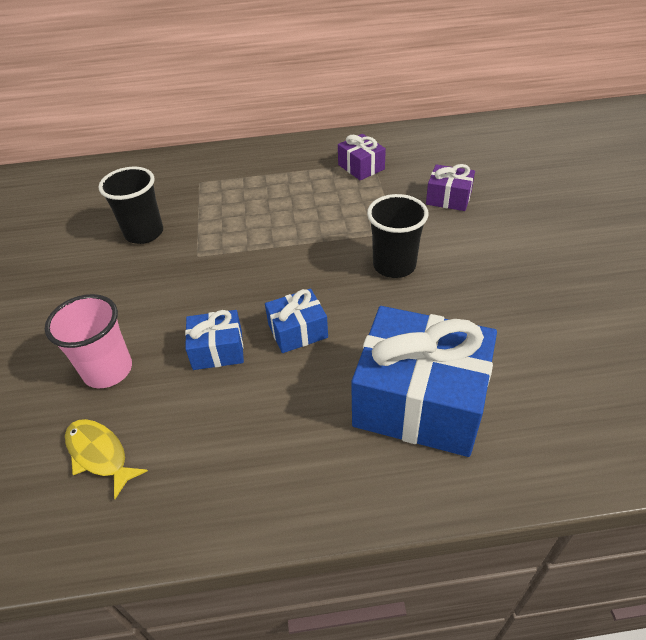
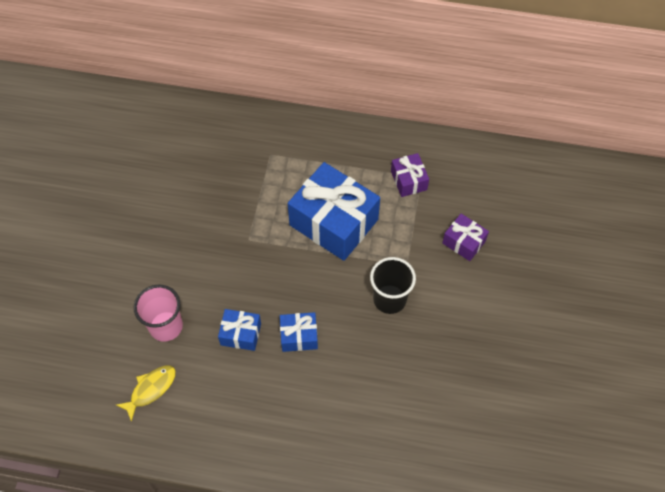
camera: 15 degrees right, 15 degrees up
(99, 454) = (151, 389): yellow fish -> yellow fish turned 75 degrees clockwise
(144, 233) = (214, 201): black cup -> none
(420, 401) = (357, 419): blue gift -> blue gift (333, 222)

